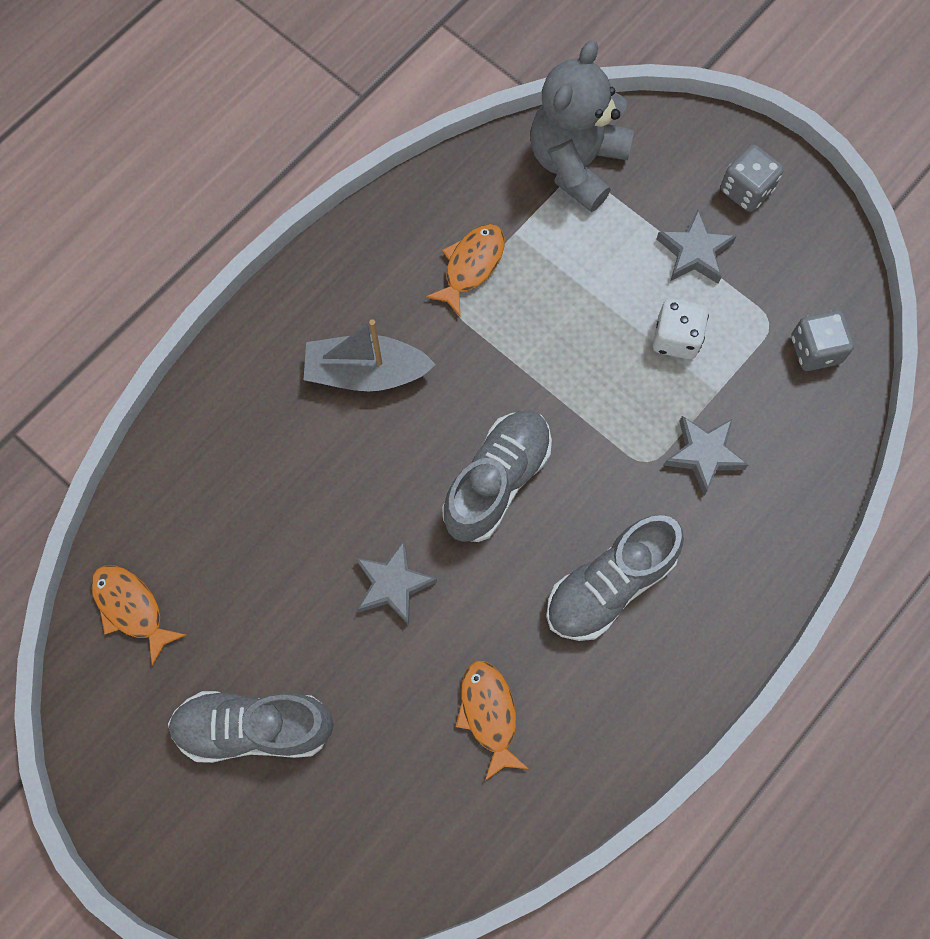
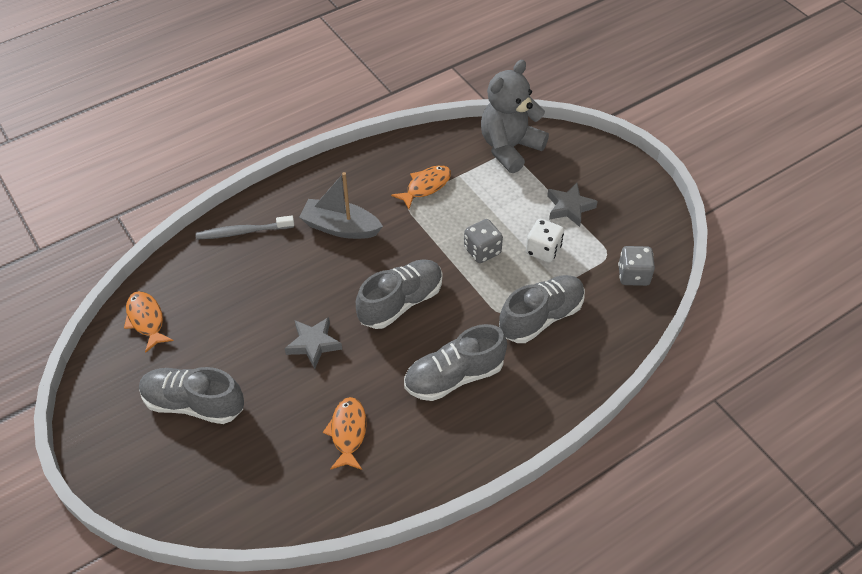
camera: 15 degrees right, 20 degrees down
(221, 417) = (243, 232): none -> grey toothbrush
(704, 455) = (541, 317): grey star -> grey shoe
(746, 190) = (613, 182): grey dice -> grey dice (482, 251)

